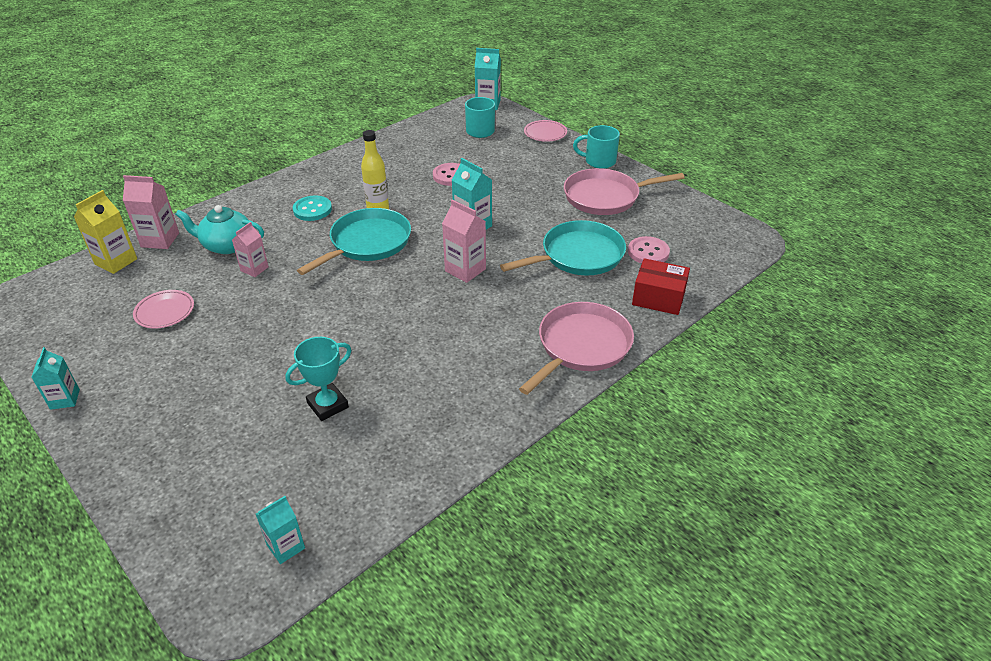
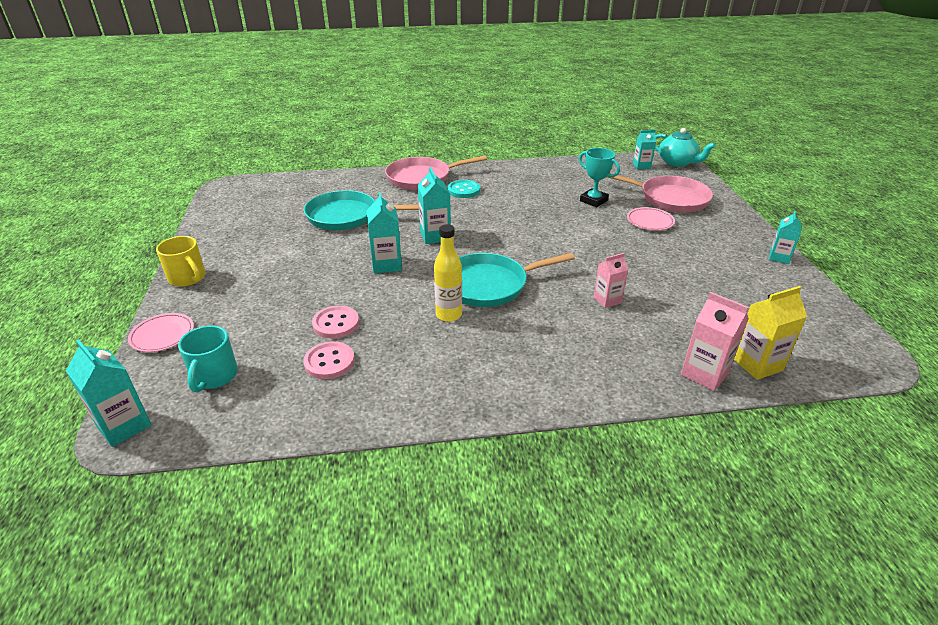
camera: 145 degrees left, 5 degrees down
(165, 312) = (700, 292): pink plate -> pink plate (650, 221)
(227, 245) = (627, 336): turquoise teapot -> turquoise teapot (677, 162)
(312, 210) = (515, 343): turquoise button -> turquoise button (463, 190)
(328, 405) = (593, 201): turquoise trophy -> turquoise trophy turned 45 degrees clockwise
(465, 270) = (435, 236): pink carton -> turquoise carton
(599, 161) = (188, 278): turquoise mug -> yellow mug
(605, 197) = (250, 245): pink pan -> pink pan (670, 198)
(648, 252) = (300, 202): pink button -> pink button (329, 362)
(658, 298) = (343, 181): red box -> none

